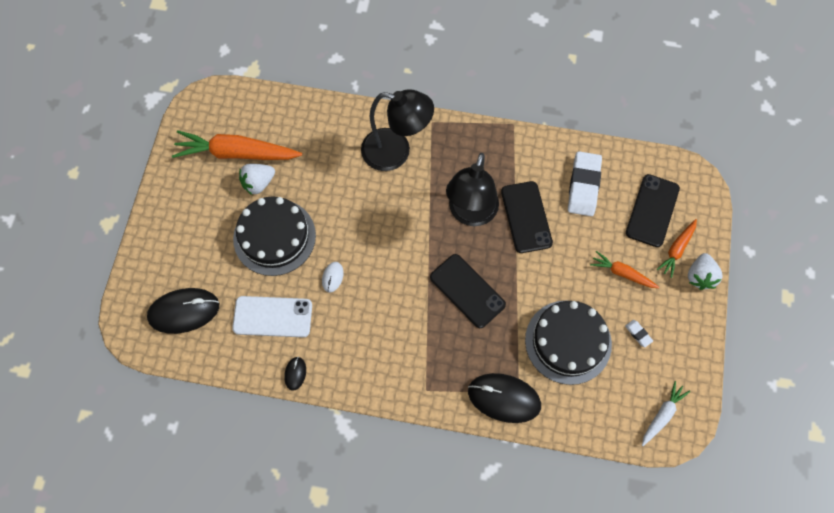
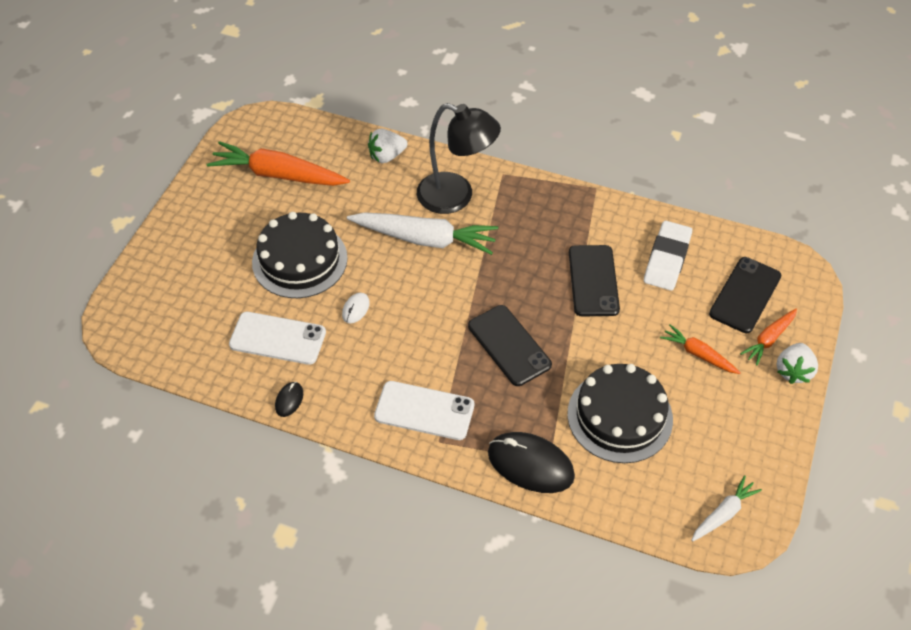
camera: 10 degrees right, 15 degrees down
(184, 311) = (179, 318): black mouse -> none
(258, 183) = (295, 206): white strawberry -> white strawberry (387, 156)
(377, 198) = (424, 239): none -> white carrot
(409, 364) = (424, 411): none -> white phone
(470, 214) = (529, 268): black lamp -> none
(638, 334) = (707, 420): white eraser -> none

